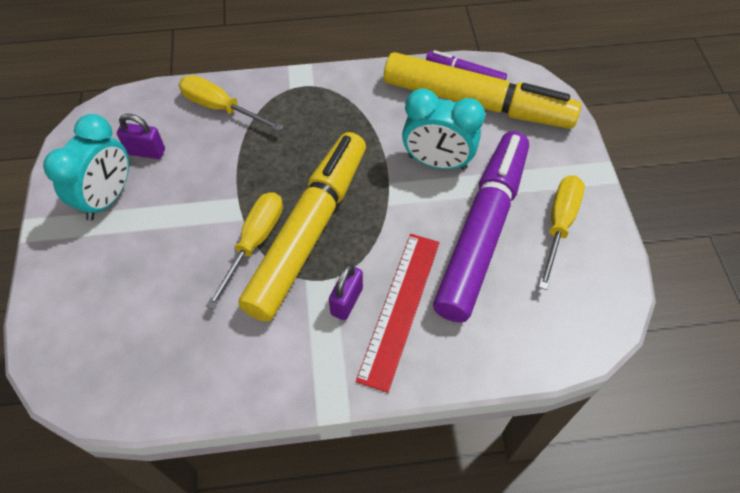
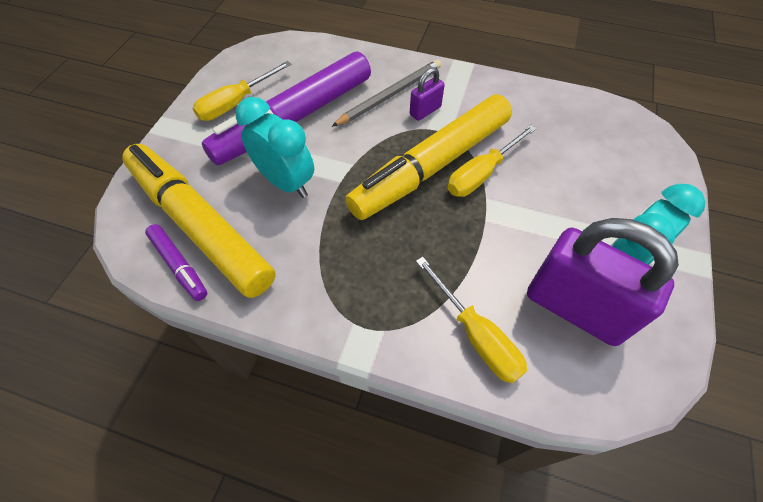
camera: 155 degrees left, 0 degrees up
(146, 152) = (575, 308): purple padlock -> purple padlock, size x2.20
(399, 308) = (390, 95): red ruler -> grey pencil

